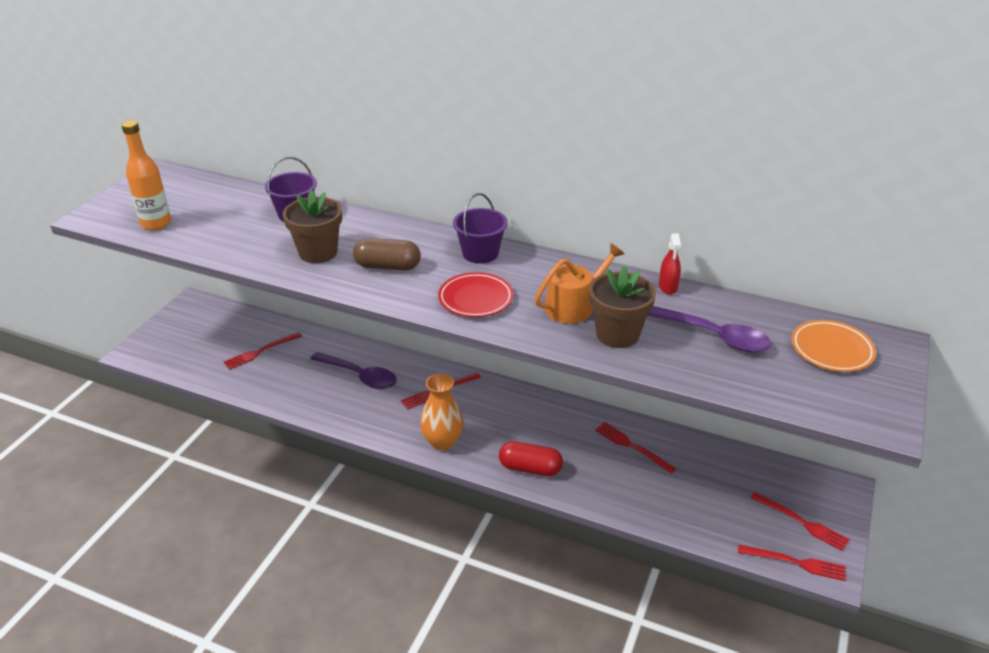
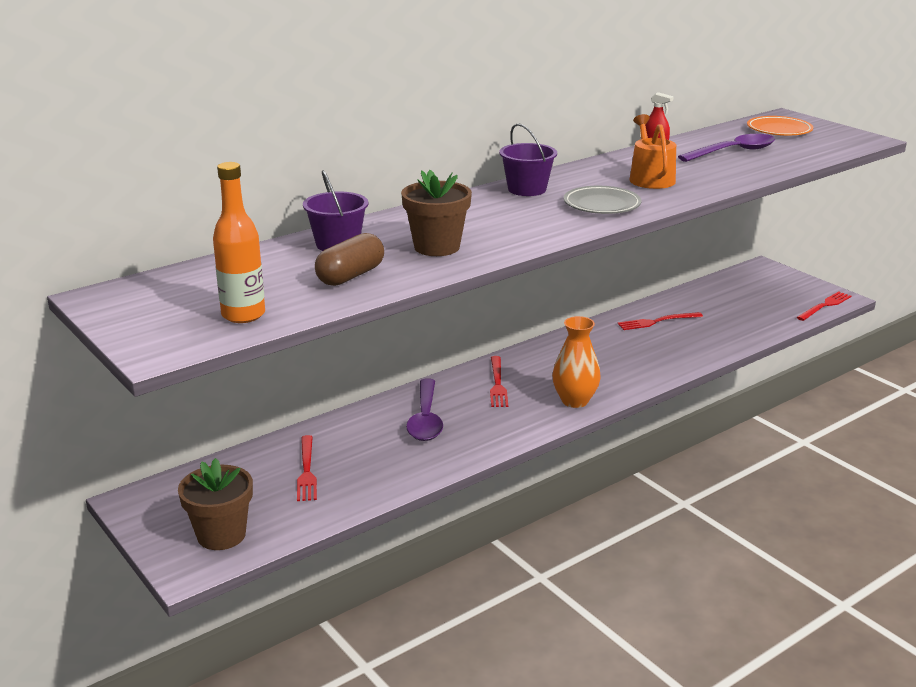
camera: 60 degrees left, 10 degrees down
(360, 376) = (425, 419): purple spoon -> purple spoon turned 120 degrees clockwise
(387, 266) = (504, 225): brown capsule -> brown capsule (351, 276)
(475, 299) = (602, 205): red plate -> grey plate
(530, 468) = (647, 370): red capsule -> none
(617, 334) = (705, 175): brown flower pot -> brown flower pot (221, 535)
(801, 522) = (787, 291): red fork -> none

